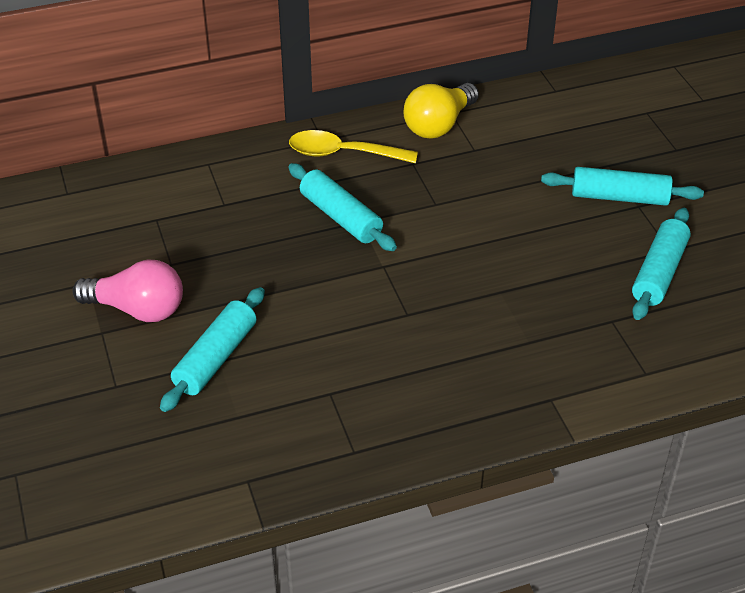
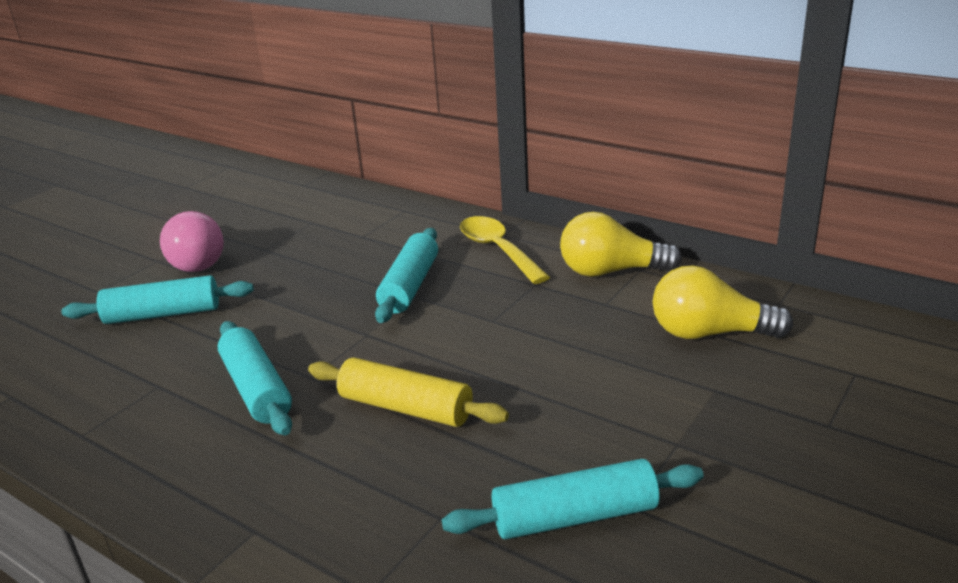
camera: 55 degrees right, 15 degrees down
(494, 287) = (405, 408): none -> yellow rolling pin
(555, 133) = (709, 333): none -> yellow light bulb
(619, 197) = (671, 422): turquoise rolling pin -> turquoise rolling pin (257, 389)

